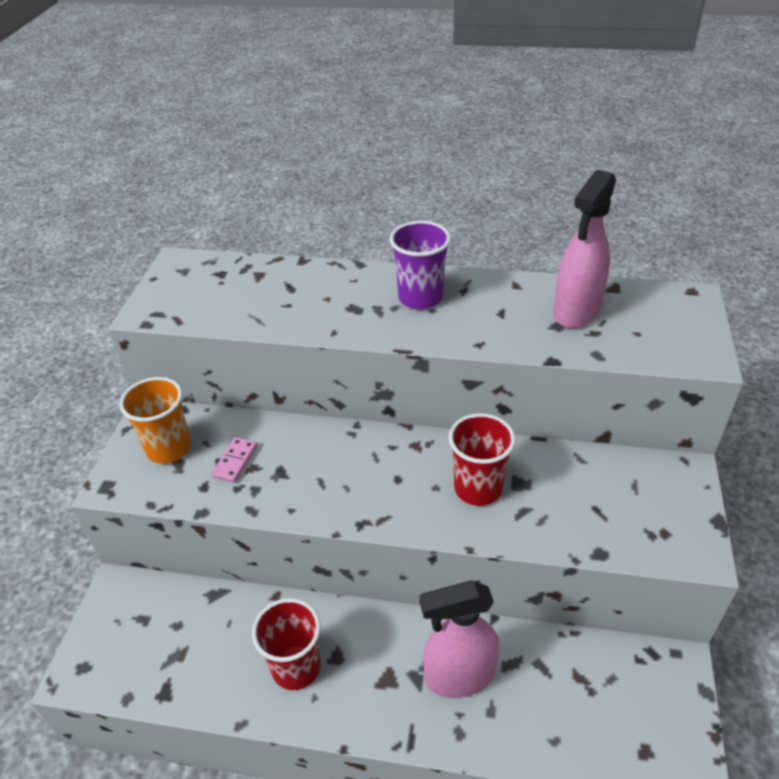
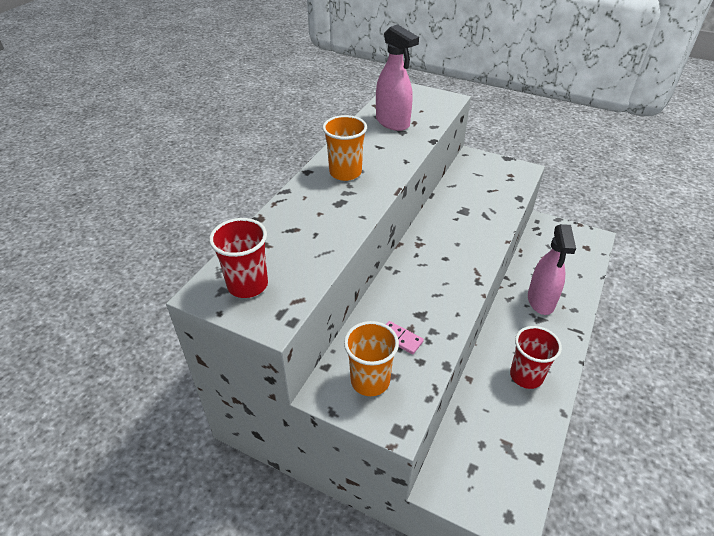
camera: 75 degrees left, 0 degrees up
(420, 298) = (345, 172): purple cup -> orange cup
(478, 488) = (463, 227): red cup -> red cup (247, 285)

